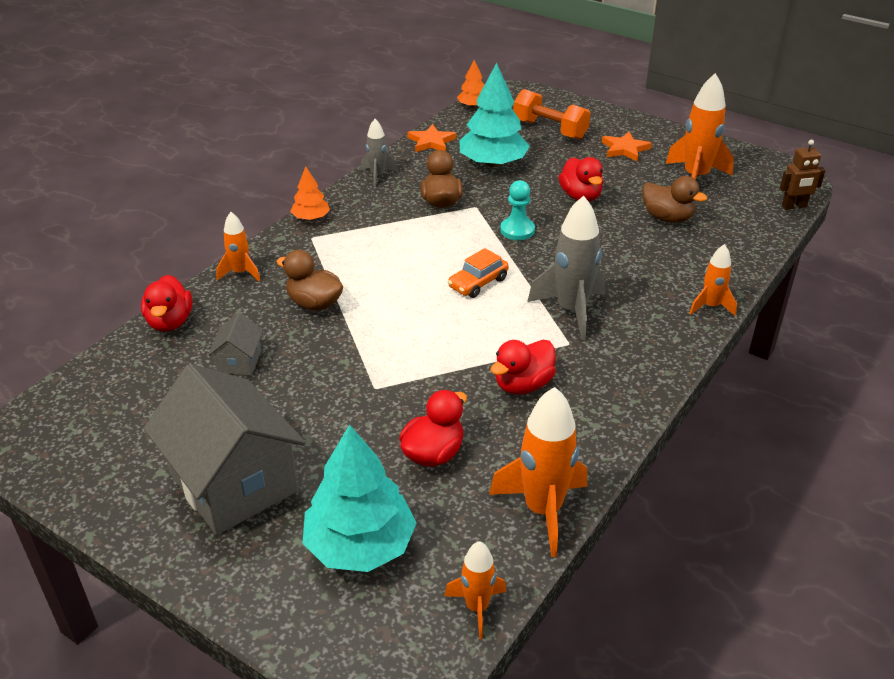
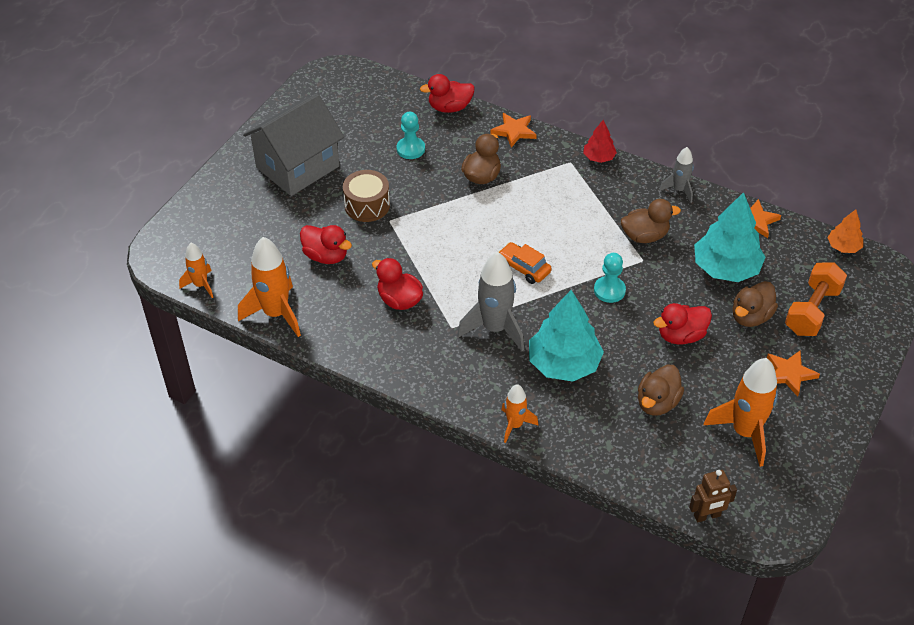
camera: 85 degrees right, 10 degrees up
(239, 361) = (410, 149): grey house -> turquoise pawn
(241, 273) = (514, 131): orange rocket -> orange star
(311, 218) = (599, 157): orange tree -> red tree
(340, 408) = (367, 205): none -> brown drum
(360, 545) = (248, 229): turquoise tree -> turquoise tree (564, 364)
(556, 158) = (750, 317): none -> brown duck
(794, 206) = (707, 516): brown robot -> brown robot turned 90 degrees counterclockwise

